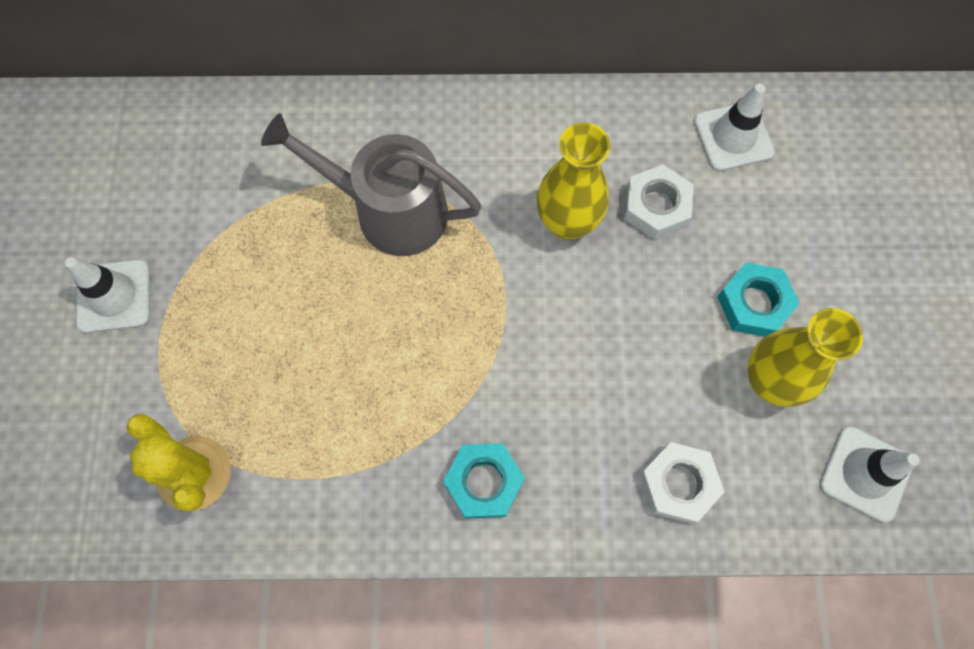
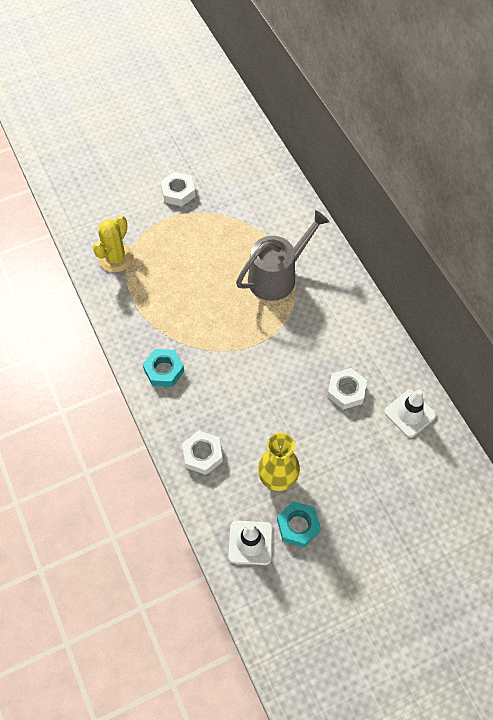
camera: 65 degrees right, 10 degrees down
(114, 296) = (178, 192): white traffic cone -> white nut
(390, 211) = (277, 276): grey watering can -> grey watering can turned 60 degrees clockwise
(567, 222) = (314, 354): yellow vase -> none
(754, 303) = (317, 457): turquoise nut -> turquoise nut (298, 526)

